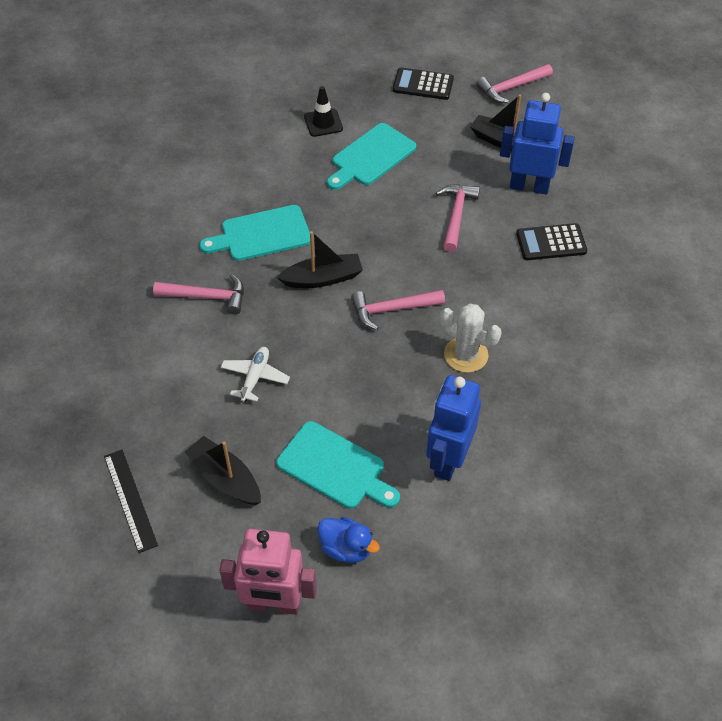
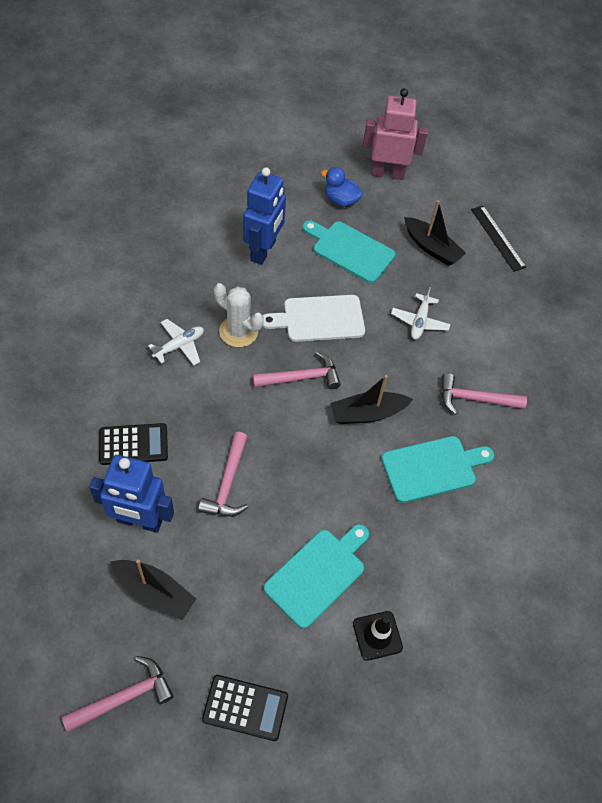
camera: 175 degrees right, 5 degrees up
(374, 374) = (319, 319): none -> white cutting board
(528, 336) = (179, 346): none -> white plane

